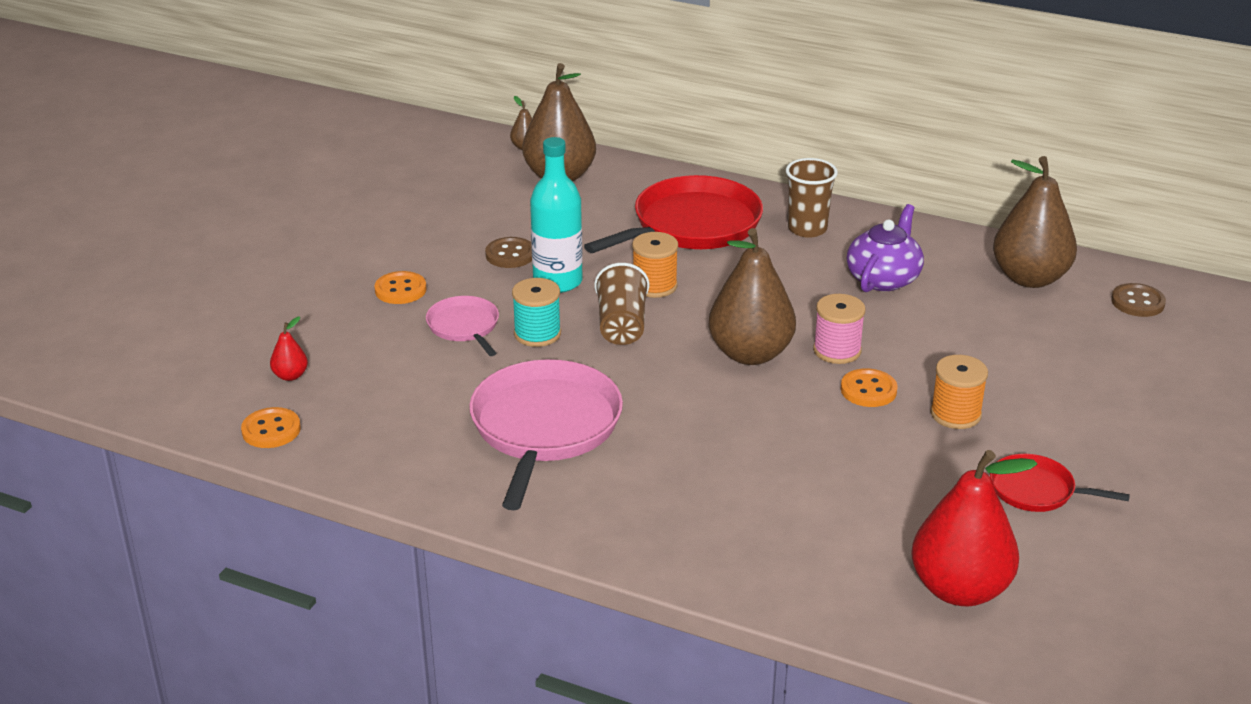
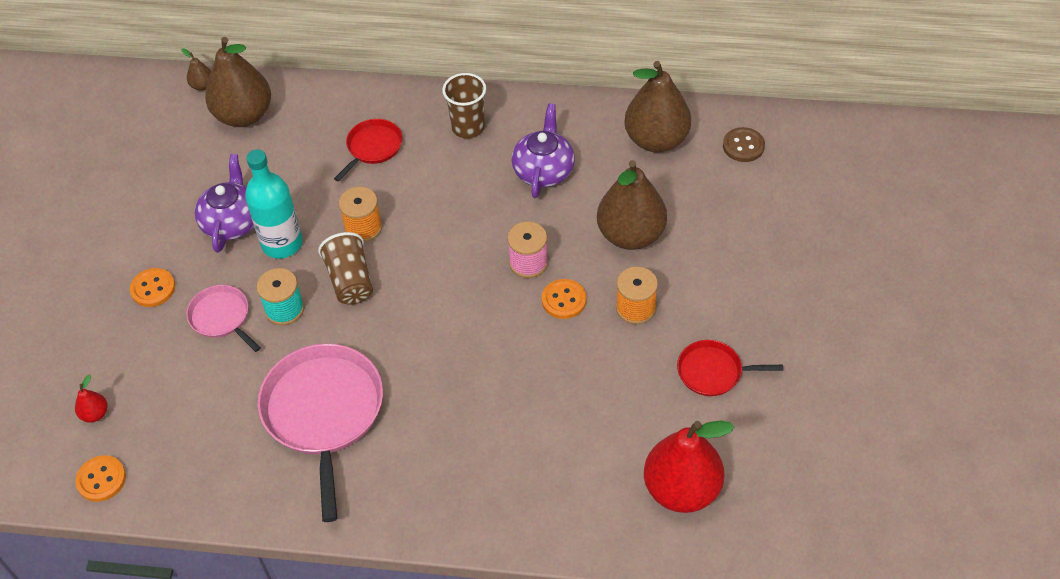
camera: 15 degrees left, 20 degrees up
(510, 255) = (232, 222): brown button -> purple teapot
(691, 225) = (373, 147): red pan -> red pan, size x0.52
(750, 354) = (462, 285): brown pear -> brown pear (630, 235)

